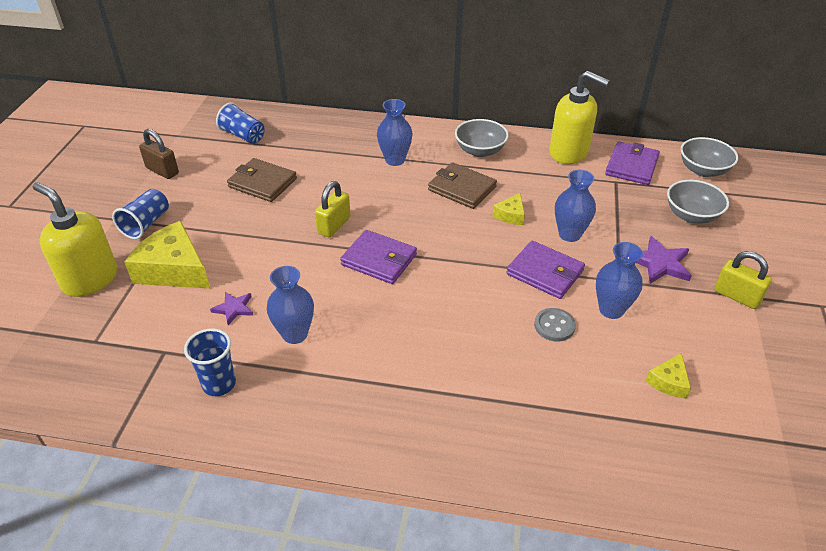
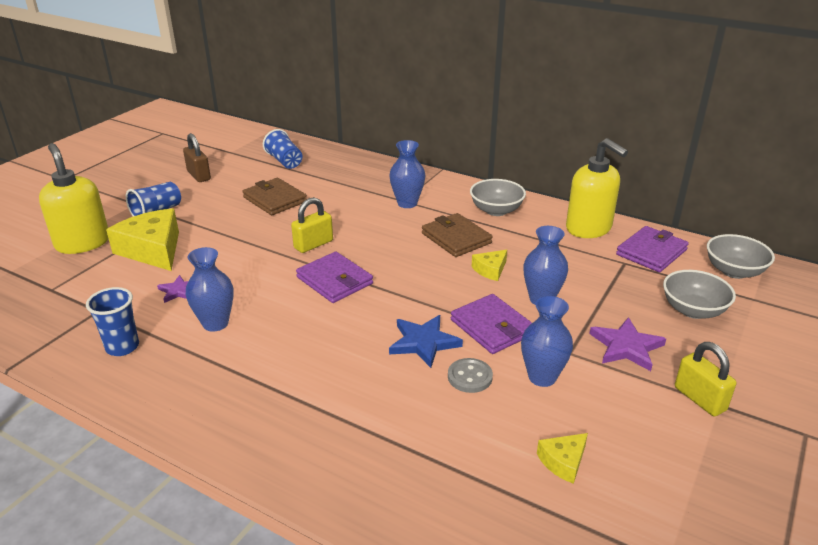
camera: 20 degrees right, 10 degrees down
(497, 303) = (423, 342): none -> blue star

